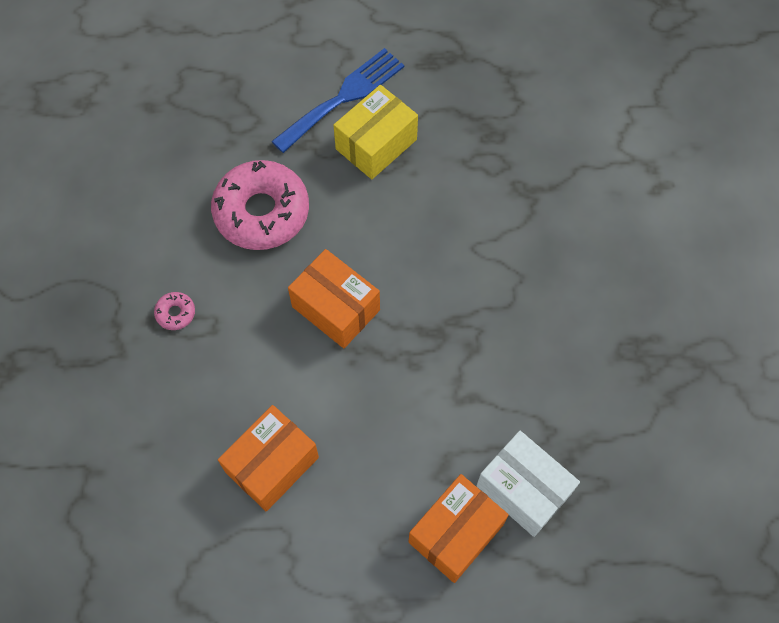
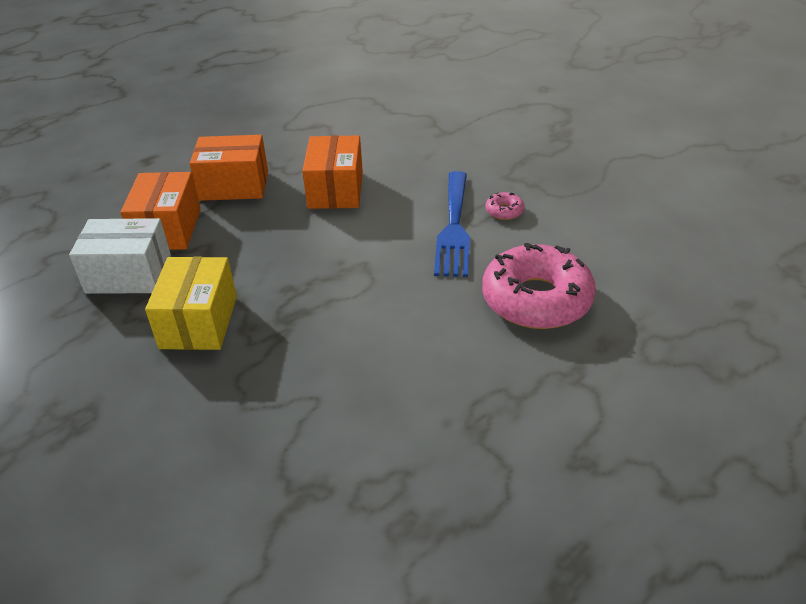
camera: 140 degrees right, 25 degrees down
(336, 308) = (392, 282): orange box -> orange box (234, 185)
(343, 97) = (608, 441): blue fork -> blue fork (454, 228)
(376, 144) = (515, 421): yellow box -> yellow box (198, 322)

